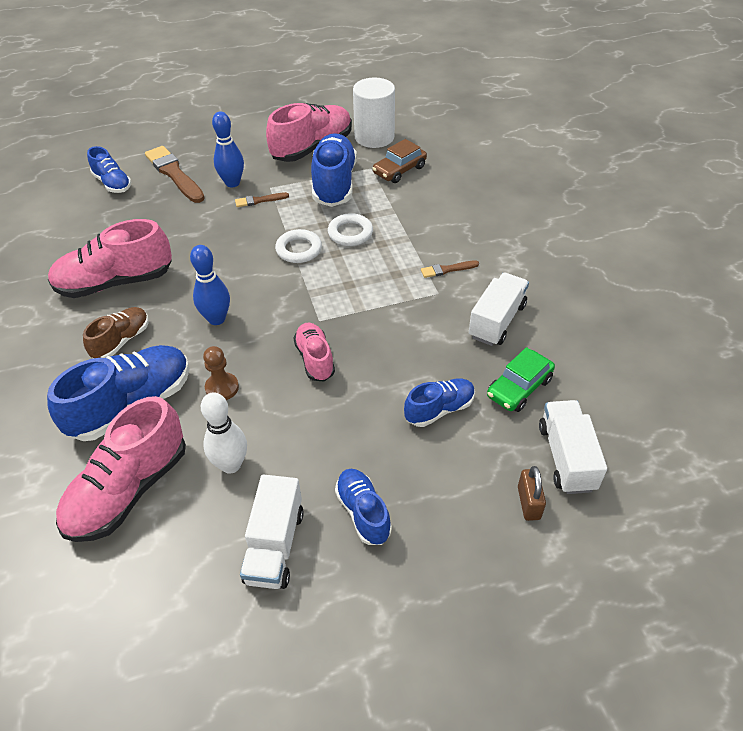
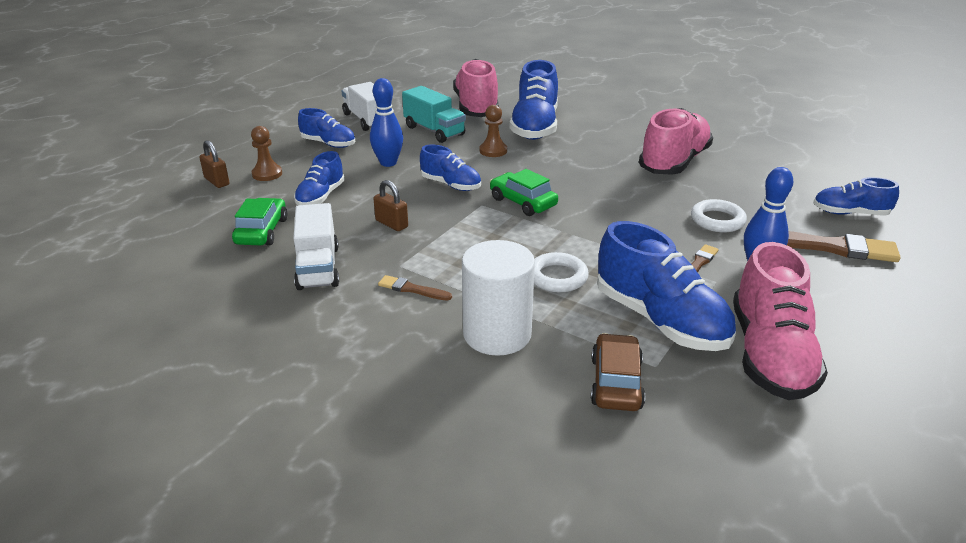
camera: 140 degrees right, 15 degrees down
(121, 341) = (600, 143): brown shoe -> none
(216, 319) = (561, 175): blue bowling pin -> blue bowling pin (388, 163)
(231, 465) = (434, 131): white bowling pin -> turquoise truck
(286, 305) = (522, 202): none -> green car
(299, 249) = (581, 241): white ring -> white ring (717, 220)
(315, 359) = (451, 185): pink shoe -> blue shoe
(374, 137) = (732, 422): white cylinder -> white cylinder (497, 334)
(408, 337) = (391, 224): none -> brown padlock
(447, 269) = (412, 289): brown brush -> brown brush turned 105 degrees counterclockwise
(468, 485) = (267, 174): none -> brown pawn
(566, 457) = (197, 209): white truck -> none

